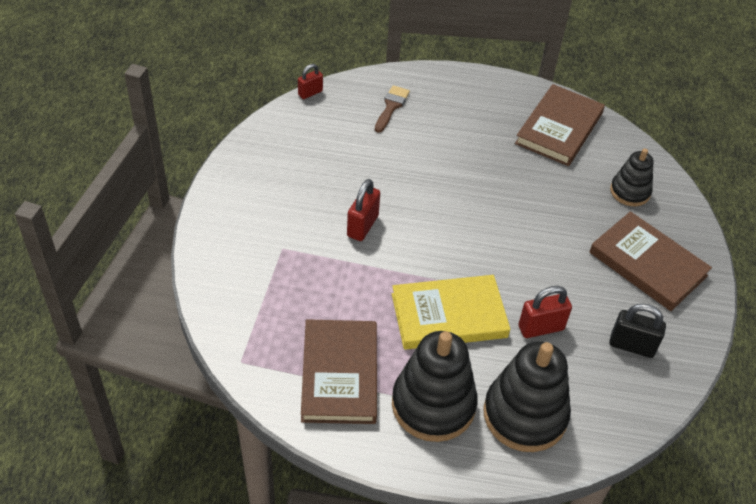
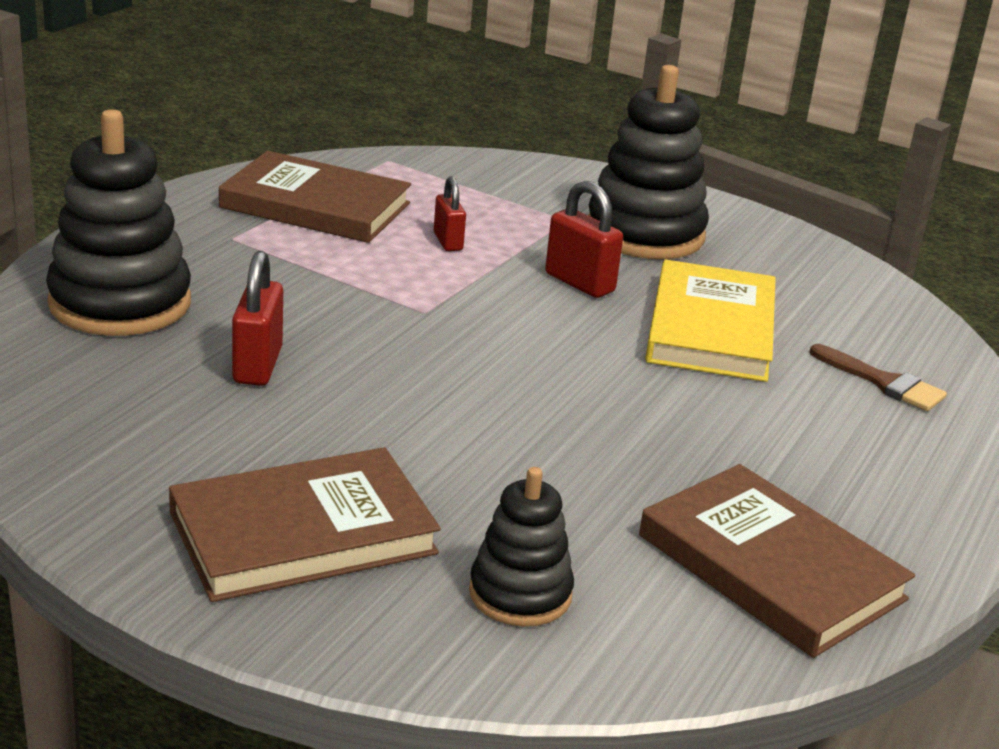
camera: 110 degrees right, 20 degrees down
(310, 93) = (934, 316): red padlock -> red padlock (448, 241)
(433, 405) = (207, 247): black stacking toy -> black stacking toy (645, 233)
(449, 316) = (348, 299): yellow book -> yellow book (710, 328)
(632, 345) = (140, 438): black padlock -> none

